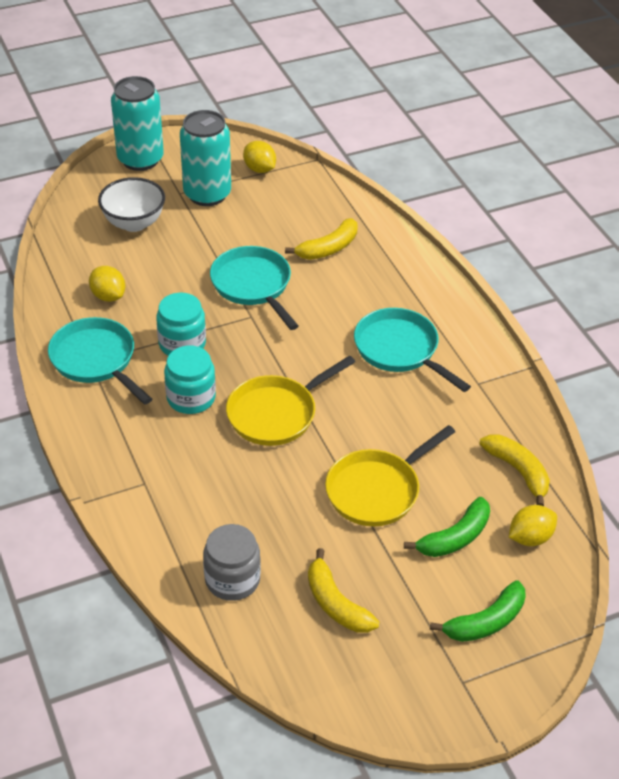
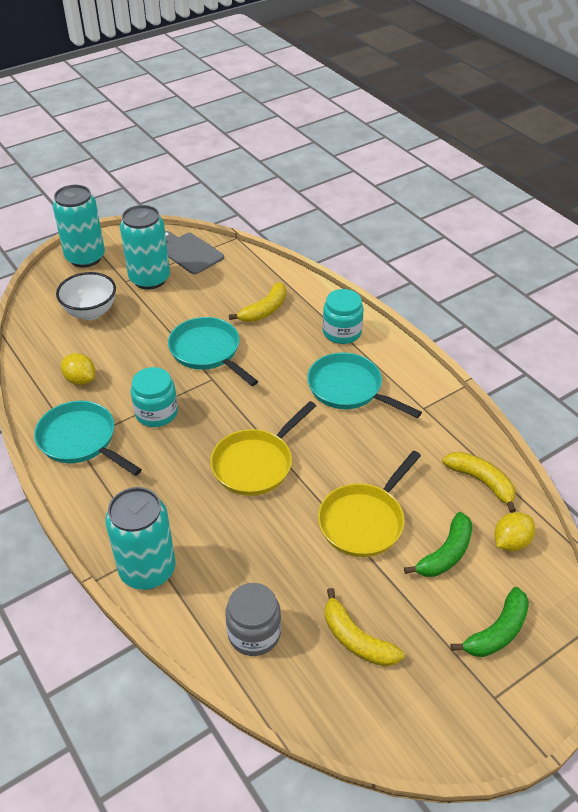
camera: 10 degrees left, 0 degrees up
(138, 501) = (147, 570): none -> turquoise can
(191, 398) = (175, 461): turquoise jar -> turquoise jar (342, 332)
(259, 169) = (189, 252): yellow lemon -> grey cutting board

